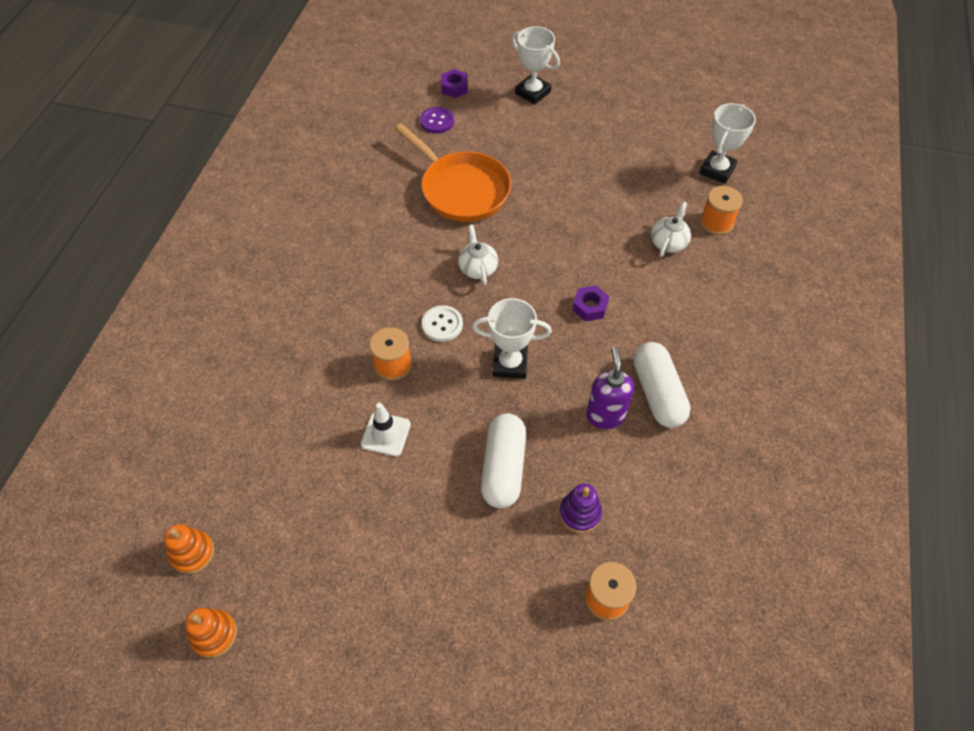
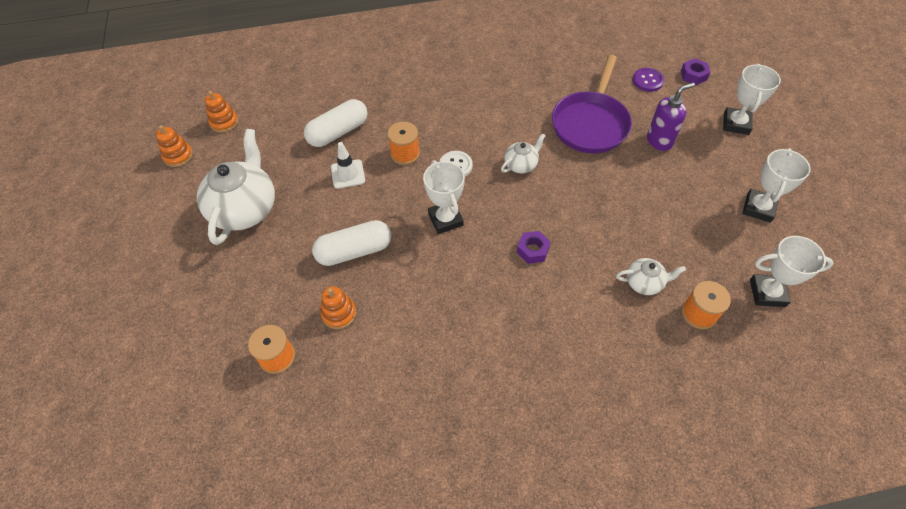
camera: 65 degrees right, 0 degrees up
(368, 570) = (245, 209): none -> white teapot
(461, 189) = (590, 123): orange pan -> purple pan
(580, 513) = (339, 313): purple stacking toy -> orange stacking toy
(605, 415) = (434, 299): purple soap dispenser -> purple soap dispenser (659, 141)
(632, 129) = (758, 208): none -> white trophy
(657, 393) = (476, 329): white capsule -> white capsule (338, 132)

